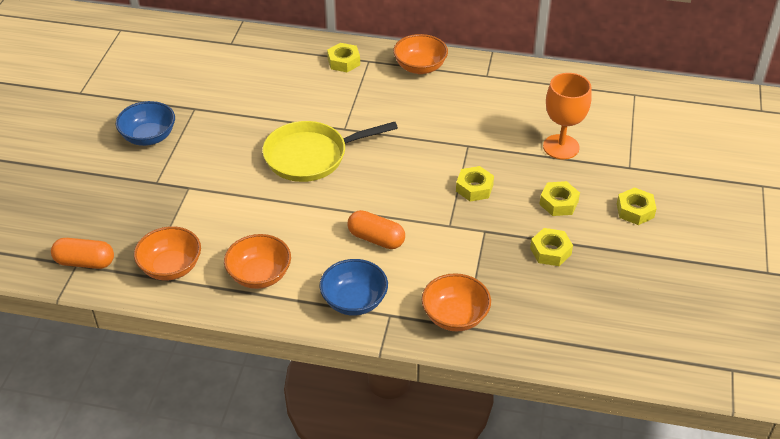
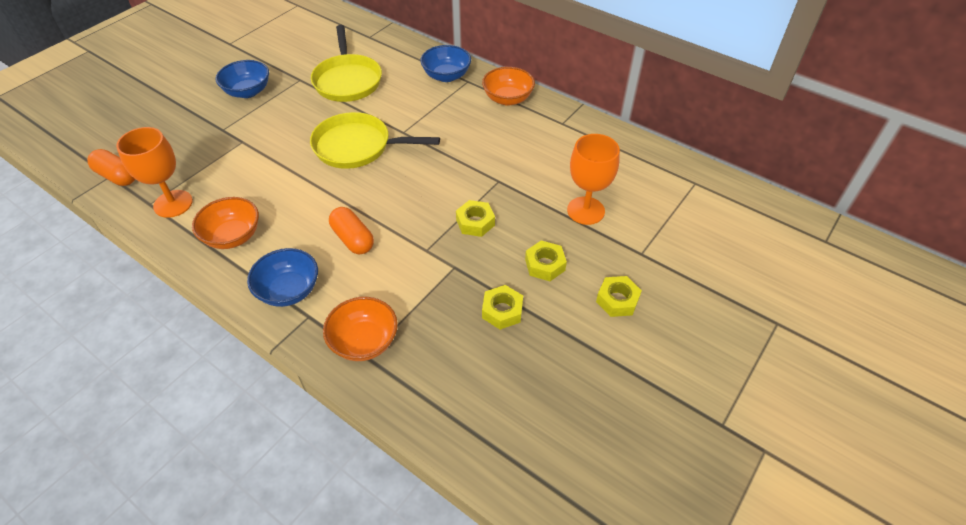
camera: 25 degrees right, 5 degrees up
(171, 267) = (173, 204): orange bowl -> orange goblet
(246, 95) = (347, 80): none -> yellow pan
(344, 62) = (446, 76): yellow nut -> blue bowl

